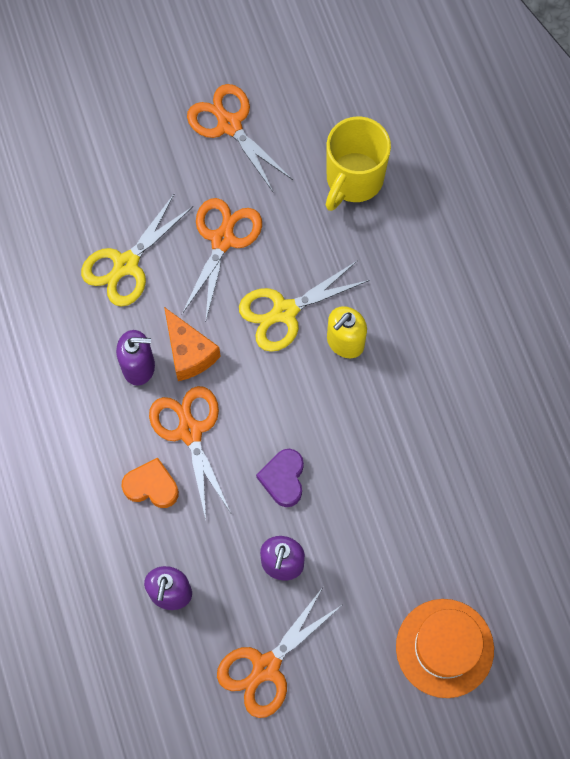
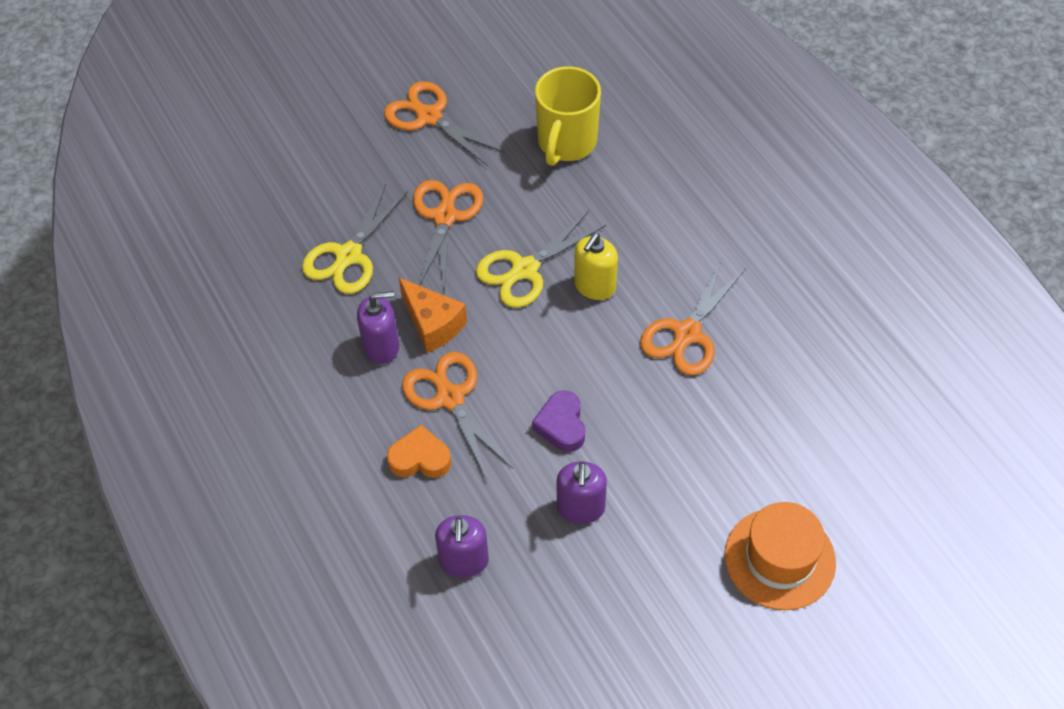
camera: 10 degrees left, 15 degrees down
(266, 667) = (588, 616): orange scissors -> orange scissors (687, 333)

